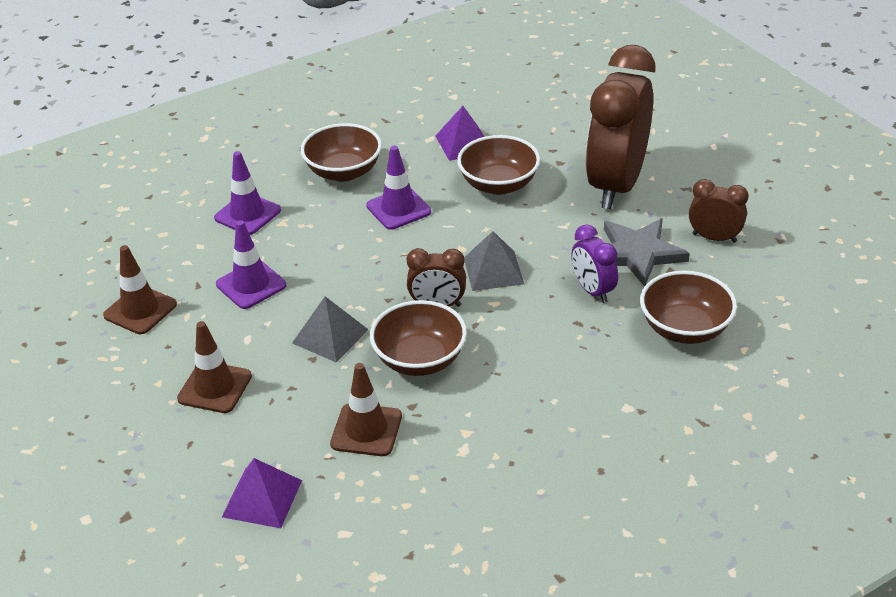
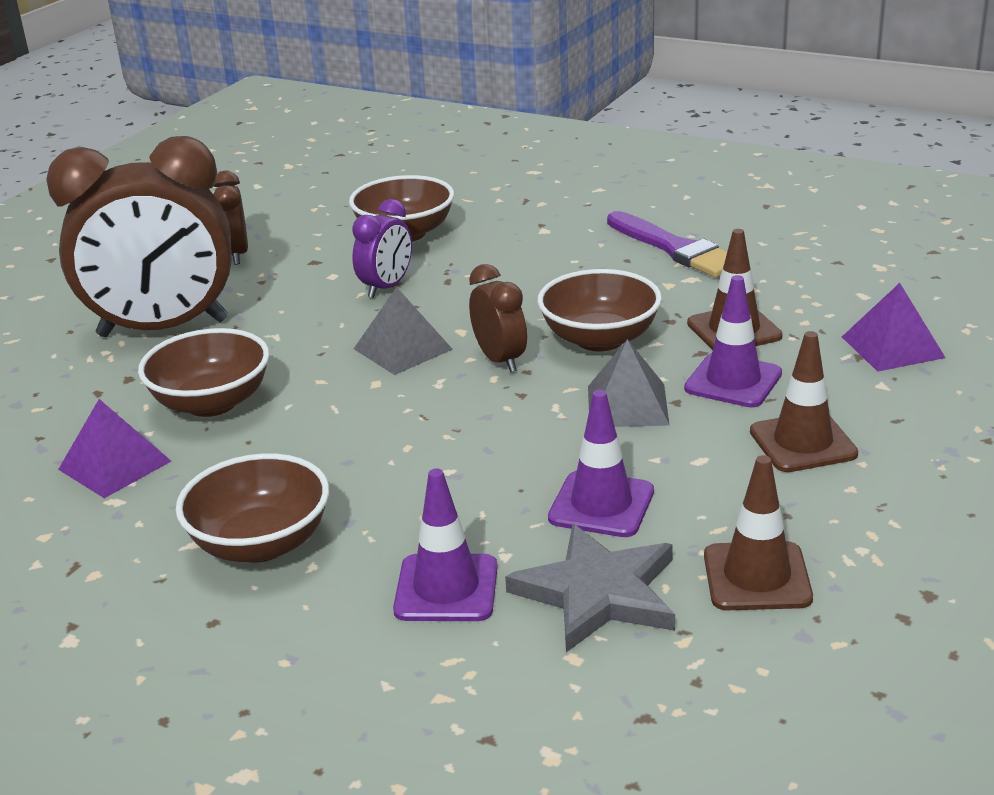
camera: 120 degrees left, 10 degrees down
(398, 209) = (325, 457): purple traffic cone -> purple traffic cone (733, 381)
(522, 467) = (675, 249): none -> purple brush
(637, 253) = (297, 283): grey star -> grey star (598, 593)

